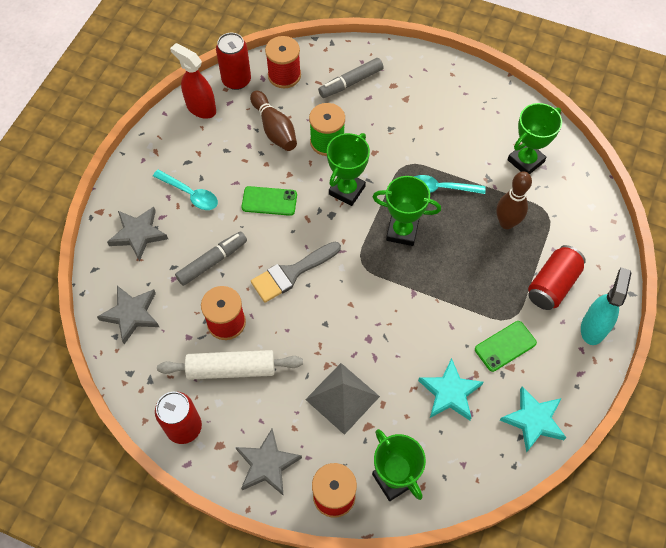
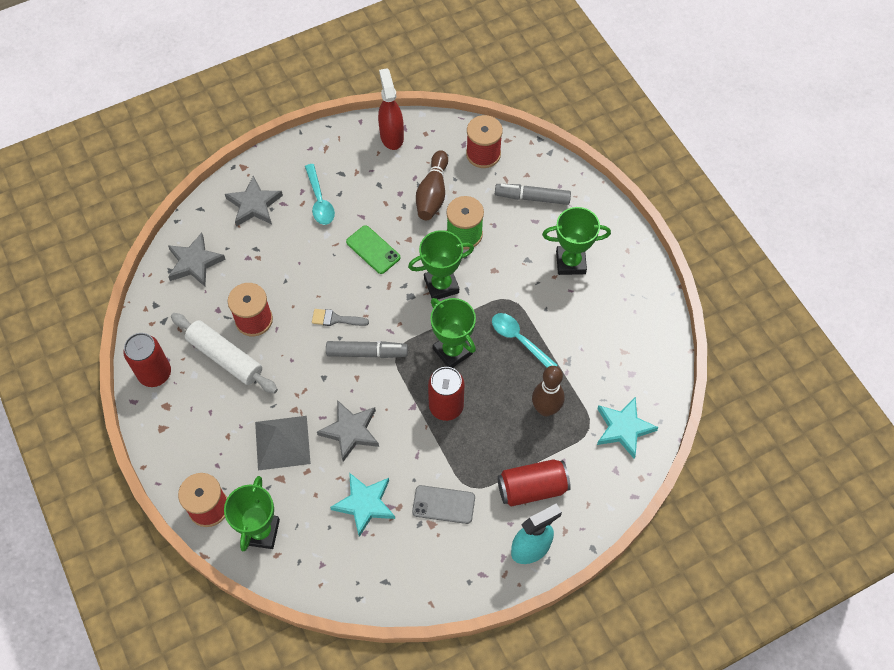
camera: 40 degrees right, 0 degrees up
(212, 261) = (287, 266): grey marker -> grey marker (367, 353)
(236, 80) = (441, 132): red can -> red can (446, 406)
(267, 464) = (185, 446): grey star -> grey star (350, 431)
(291, 273) = (335, 319): grey brush -> grey brush, size x0.58
(505, 346) = (443, 504): green phone -> grey phone
(525, 161) = (616, 370): green trophy -> green trophy (570, 262)
(533, 420) = (407, 578): turquoise star -> turquoise star (623, 428)

